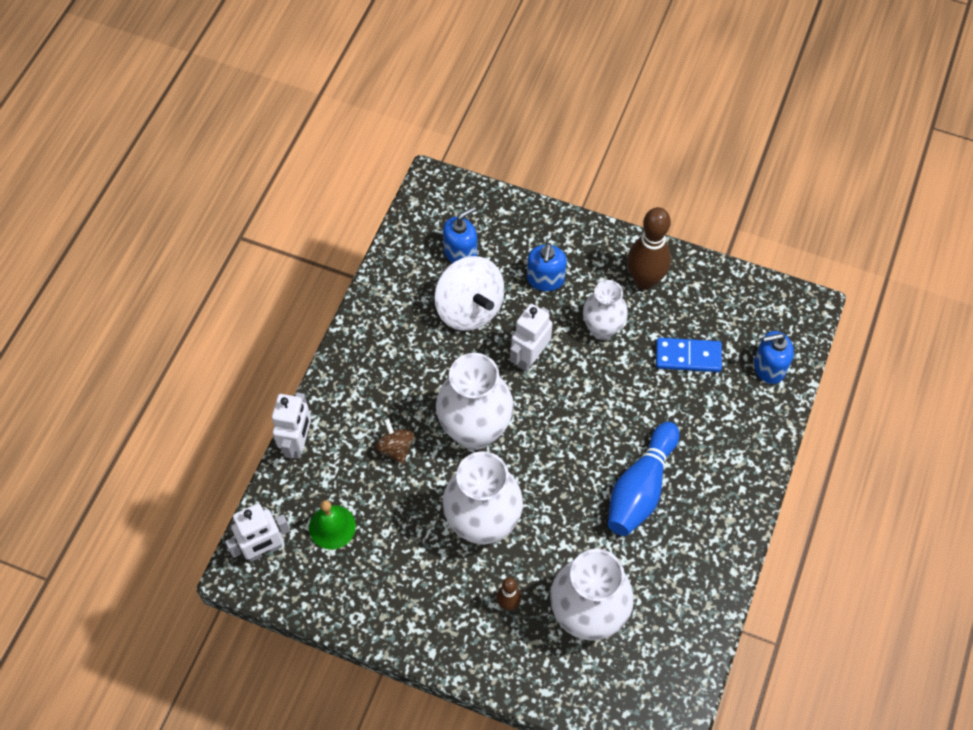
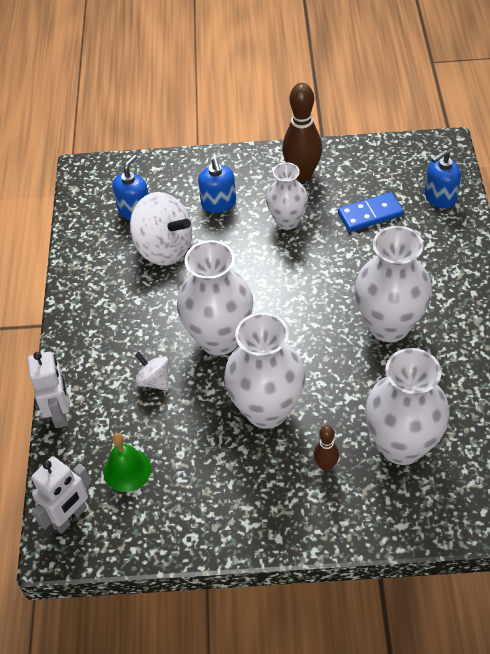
camera: 20 degrees left, 10 degrees down
(395, 448) = (154, 381): brown spinning top -> white spinning top
(529, 357) = (237, 264): white robot -> none
(641, 488) = (389, 325): blue bowling pin -> white vase

